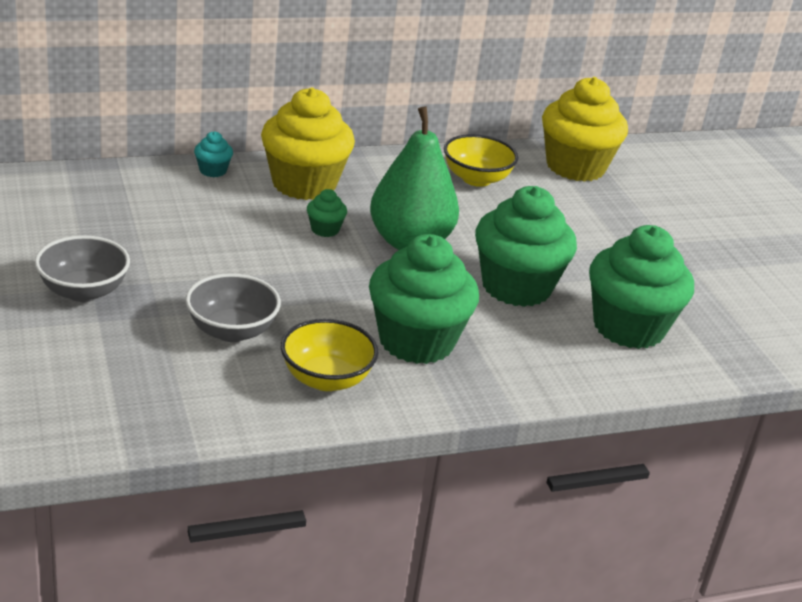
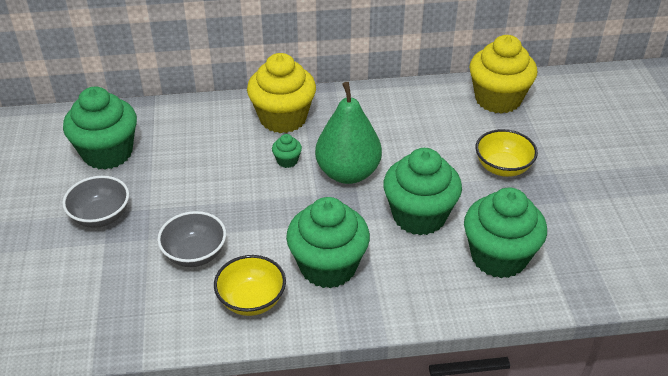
camera: 15 degrees right, 10 degrees up
(69, 221) = (107, 153): none -> green cupcake
(213, 170) = (219, 106): turquoise cupcake -> none
(476, 179) = (415, 112): yellow bowl -> yellow bowl (502, 167)

